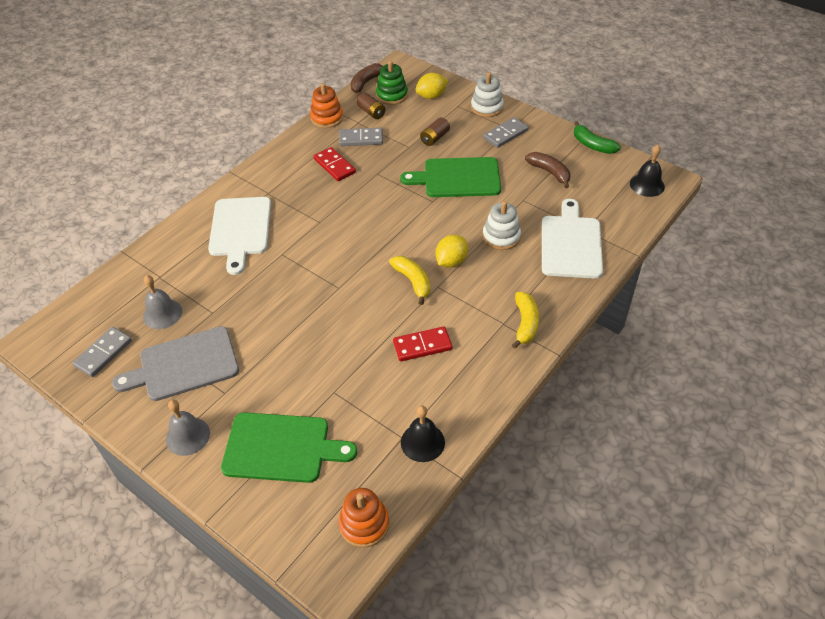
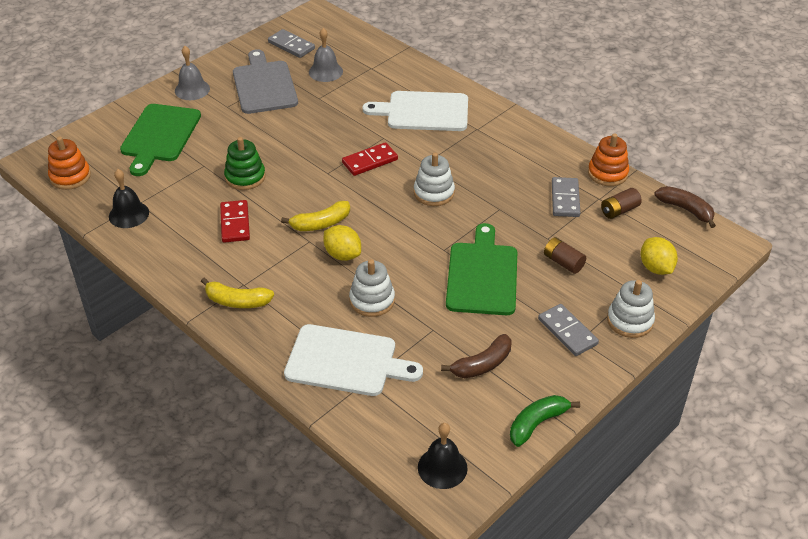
camera: 95 degrees right, 5 degrees down
(334, 166) = (516, 176): red domino -> red domino (370, 161)
(361, 212) = (434, 193): none -> white stacking toy
(392, 95) = (656, 231): green stacking toy -> green stacking toy (245, 177)

